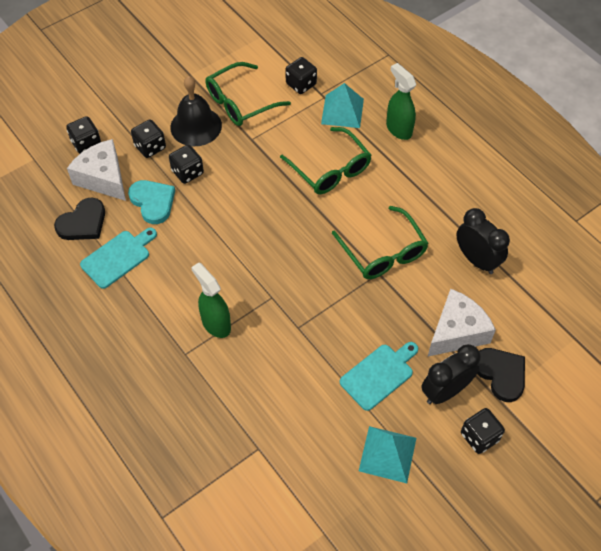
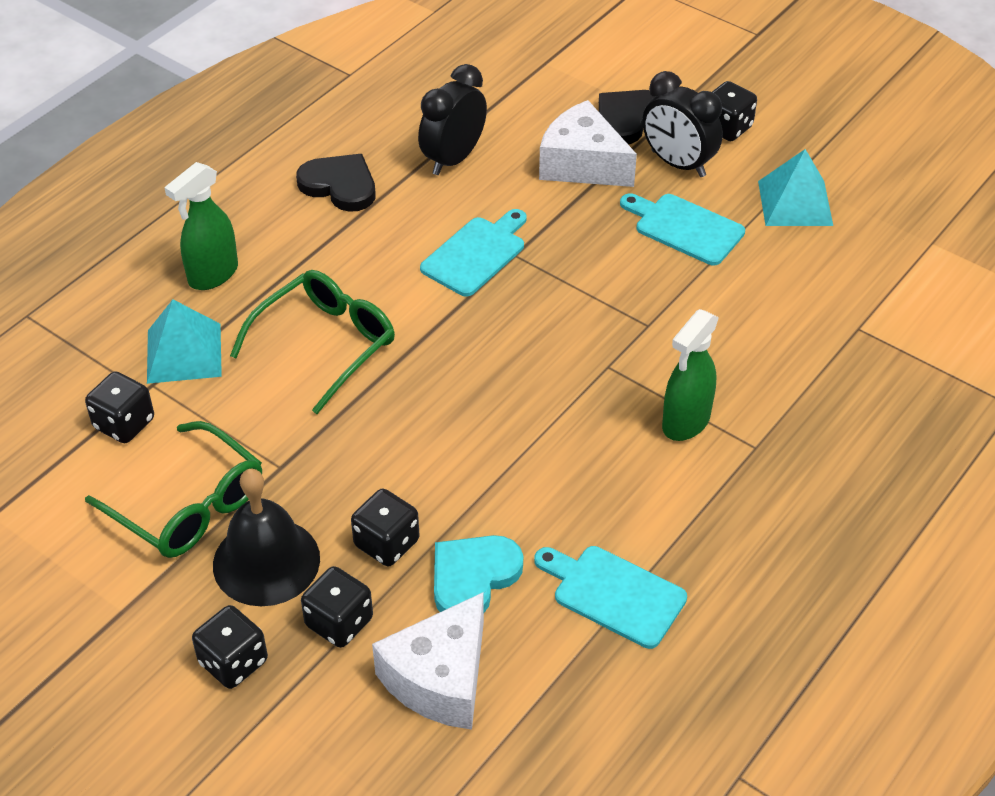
camera: 105 degrees left, 10 degrees down
(83, 223) = (558, 677): black heart -> black heart (340, 185)
(86, 144) = (358, 741): black dice -> black dice (233, 662)
(384, 253) = (476, 254): green glasses -> turquoise cutting board

